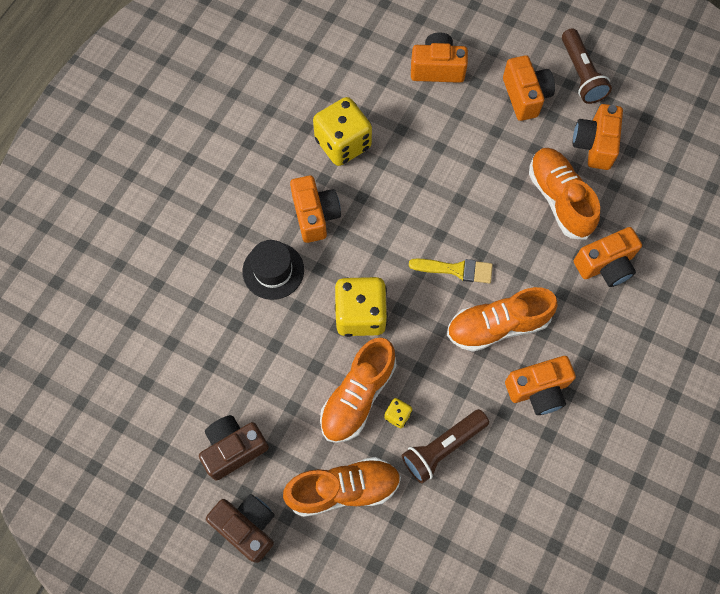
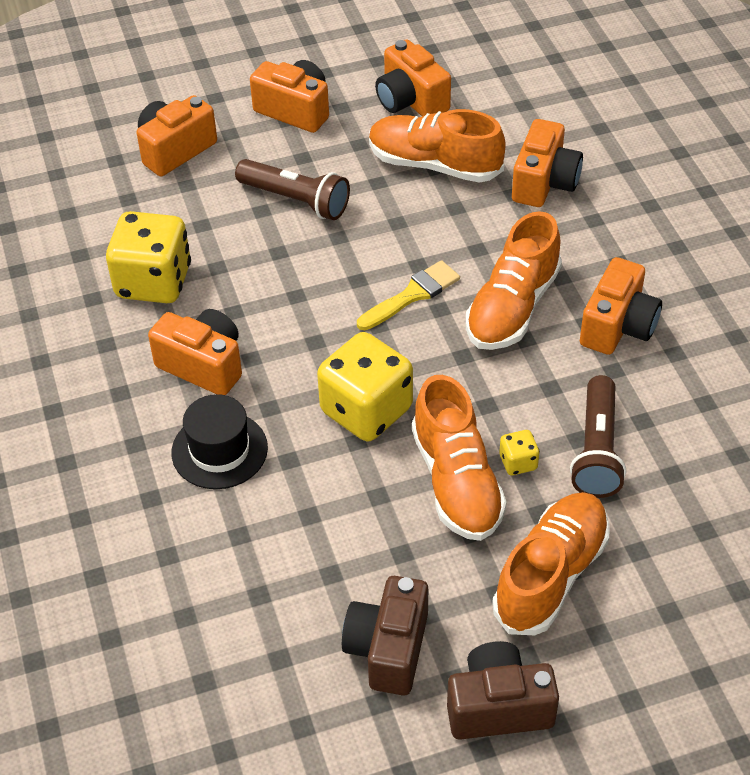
camera: 45 degrees left, 20 degrees down
(581, 74) = (326, 58): brown flashlight -> brown flashlight (296, 200)

